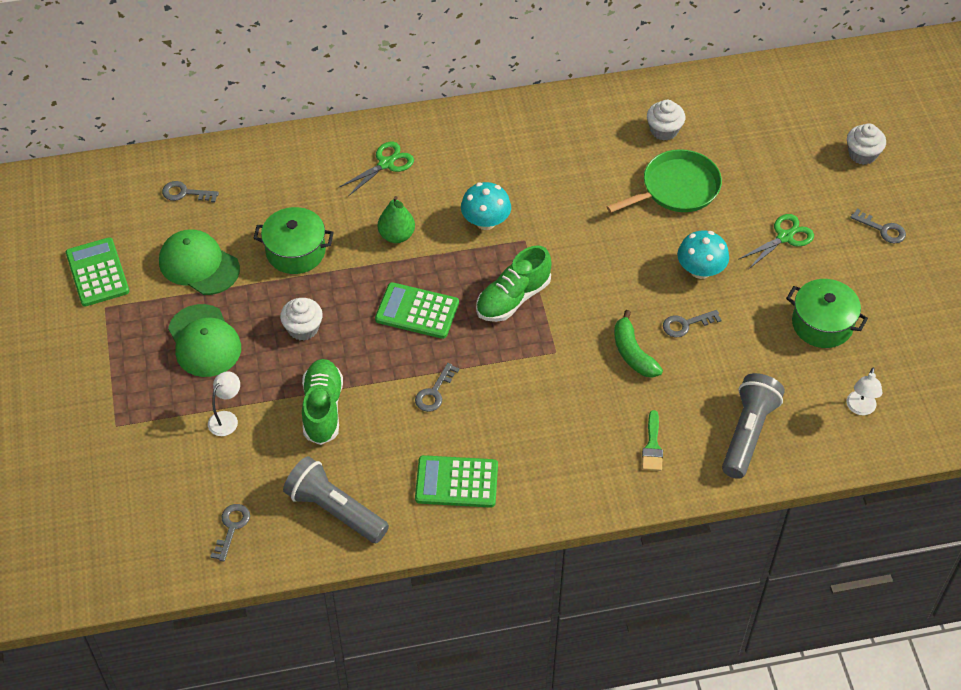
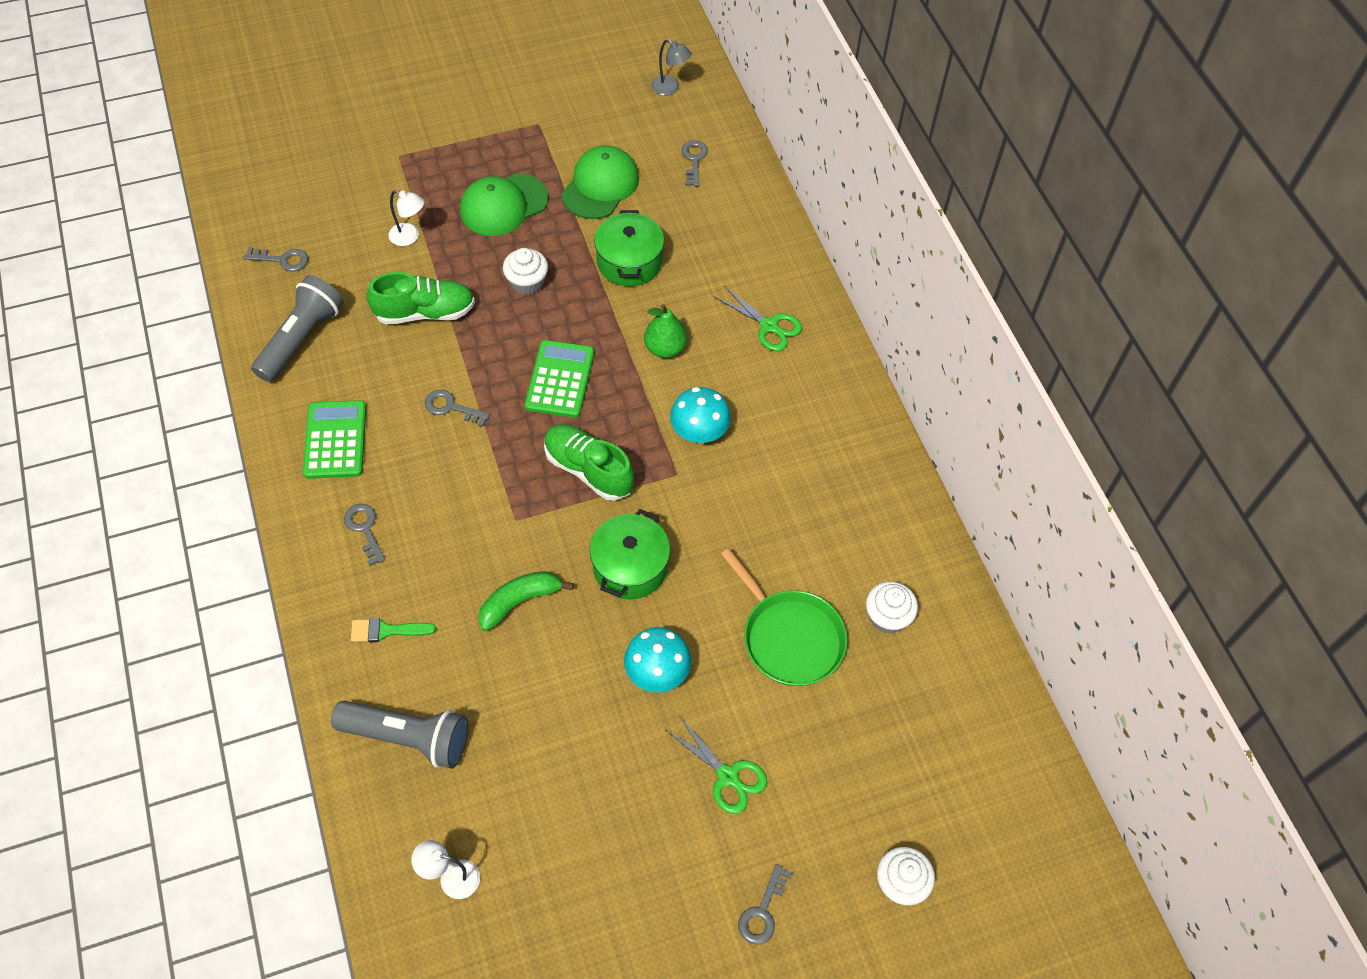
camera: 80 degrees right, 5 degrees up
(88, 201) = (670, 88): none -> grey lamp
(97, 272) = (580, 111): green calculator -> none
(686, 324) = (568, 659): grey key -> grey key (364, 529)
(822, 324) = (585, 827): green pot -> green pot (630, 567)

